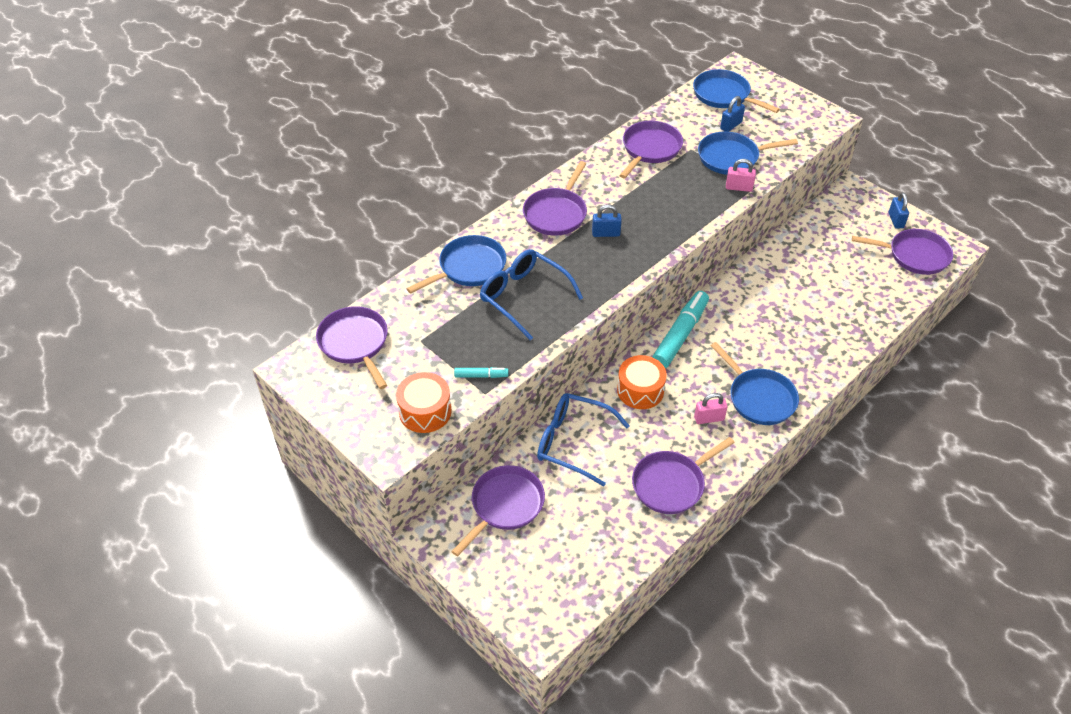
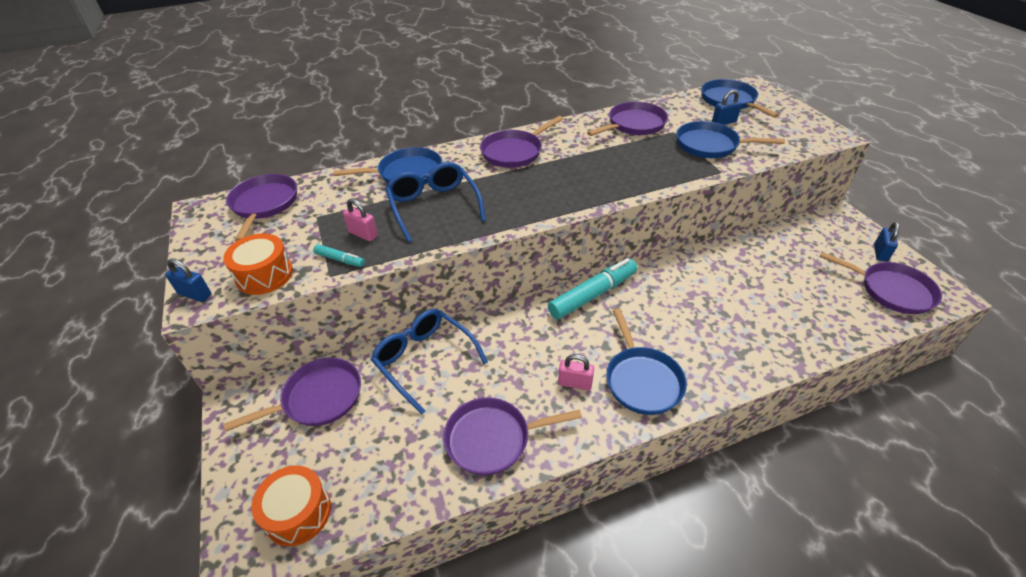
camera: 25 degrees right, 5 degrees down
(606, 233) = (547, 176): blue padlock -> blue padlock (195, 294)
(640, 390) = (521, 333): orange drum -> orange drum (298, 513)
(739, 187) = (704, 169): pink padlock -> pink padlock (363, 234)

